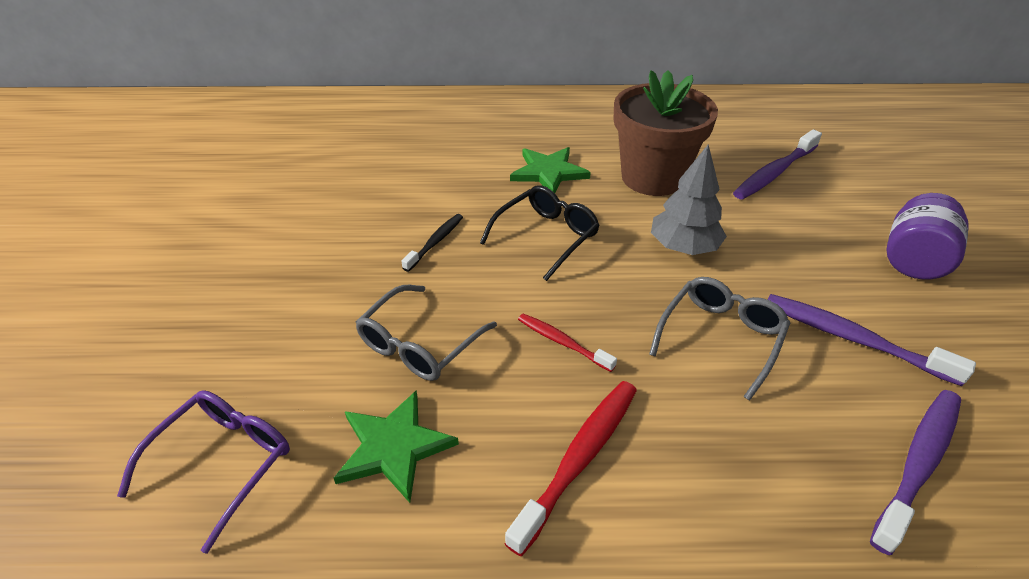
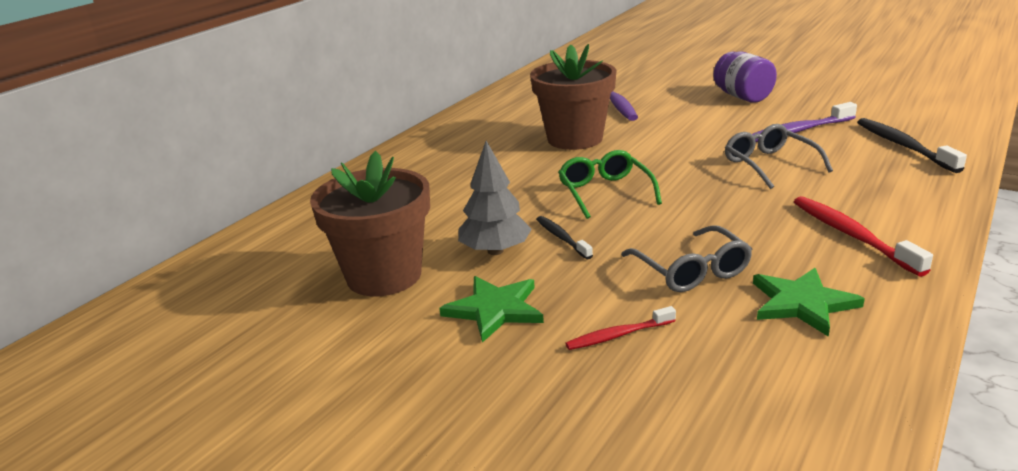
camera: 55 degrees left, 15 degrees down
(222, 463) = (775, 392): purple glasses -> none
(322, 177) = (384, 276): none -> brown flower pot
(546, 237) = (605, 192): black glasses -> green glasses
(548, 172) = (519, 172): green star -> green star (495, 309)
(563, 342) = (734, 214): red toothbrush -> red toothbrush (618, 335)
(683, 247) = (668, 150): grey tree -> grey tree (495, 251)
(917, 465) = (904, 146): purple toothbrush -> black toothbrush

